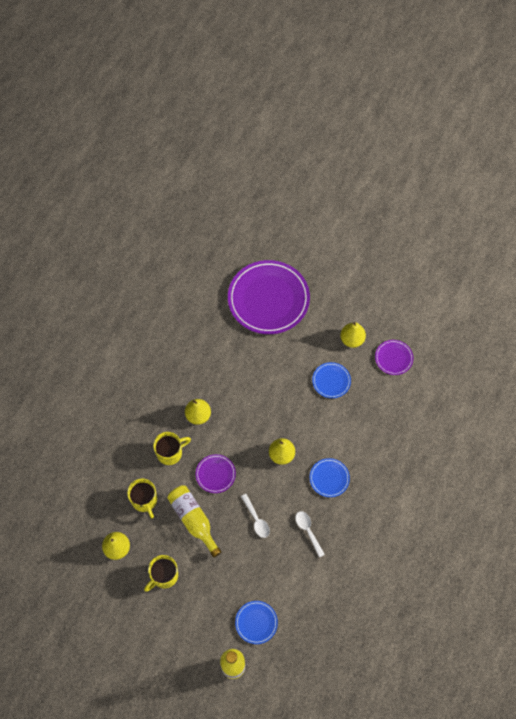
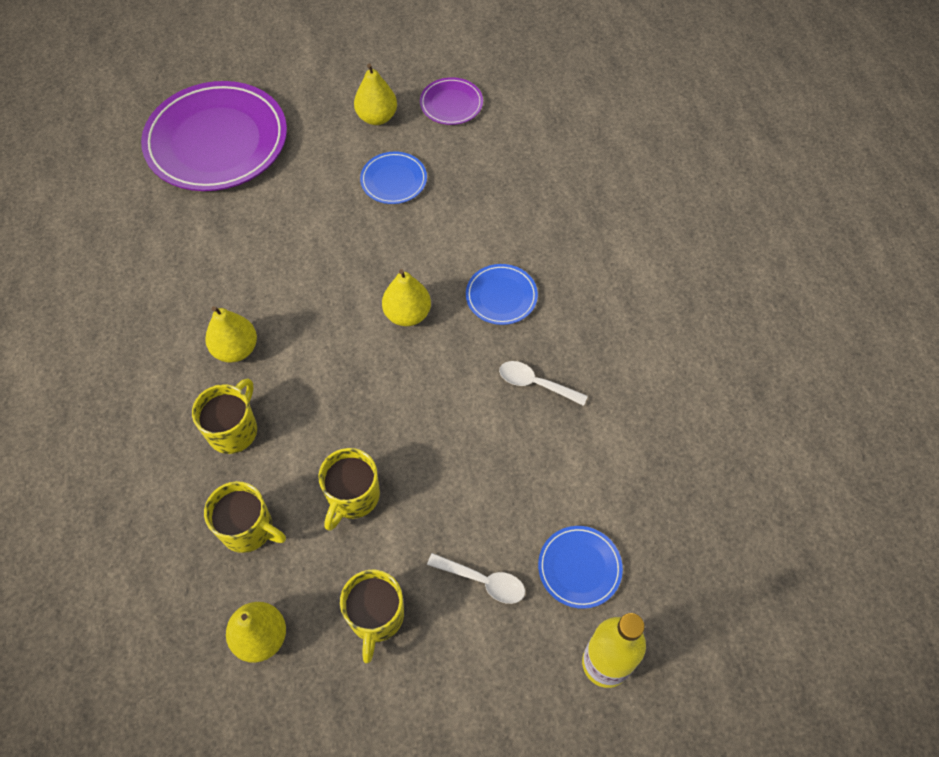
camera: 40 degrees left, 5 degrees down
(193, 520) = (353, 497): yellow bottle -> yellow mug
(215, 474) = (332, 408): purple plate -> none
(256, 519) = (448, 424): white spoon -> white spoon (483, 581)

